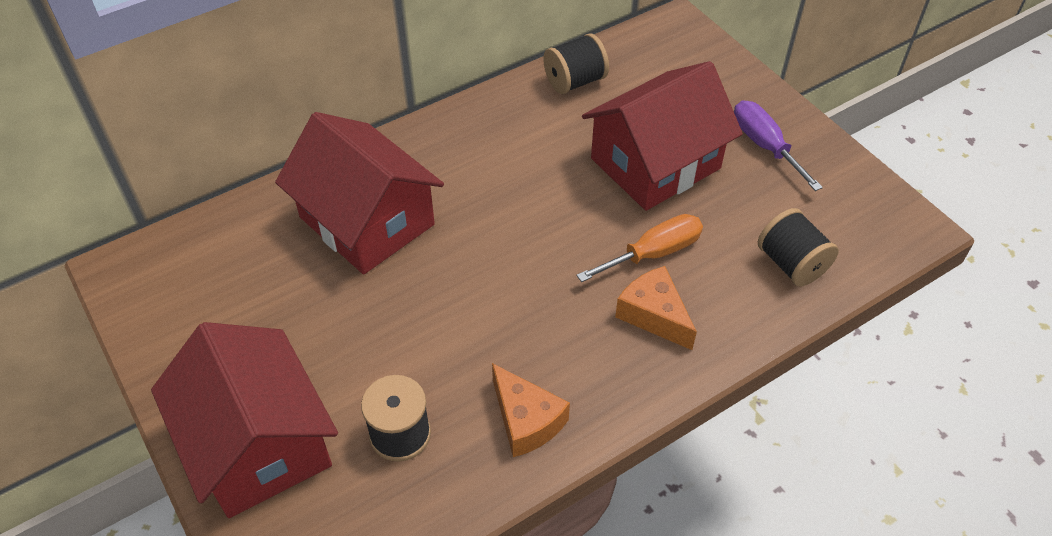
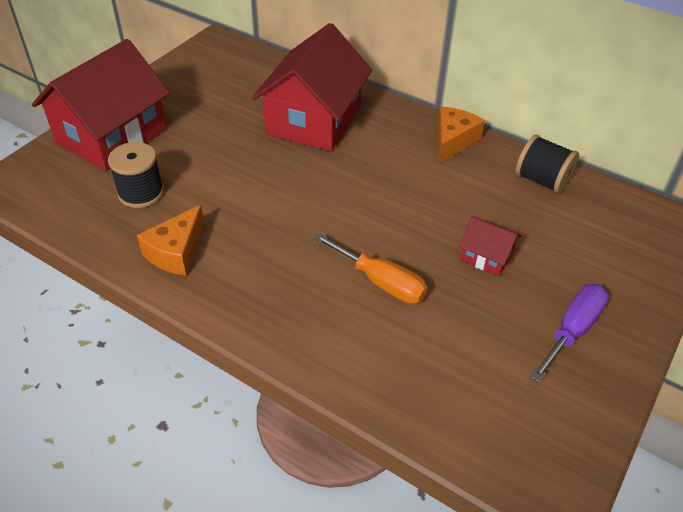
camera: 65 degrees right, 5 degrees down
(654, 315) = (313, 300): orange cheese -> orange cheese (453, 141)
(655, 163) = (486, 256): red house -> red house, size x0.44
(791, 264) = (431, 387): black spool -> none

